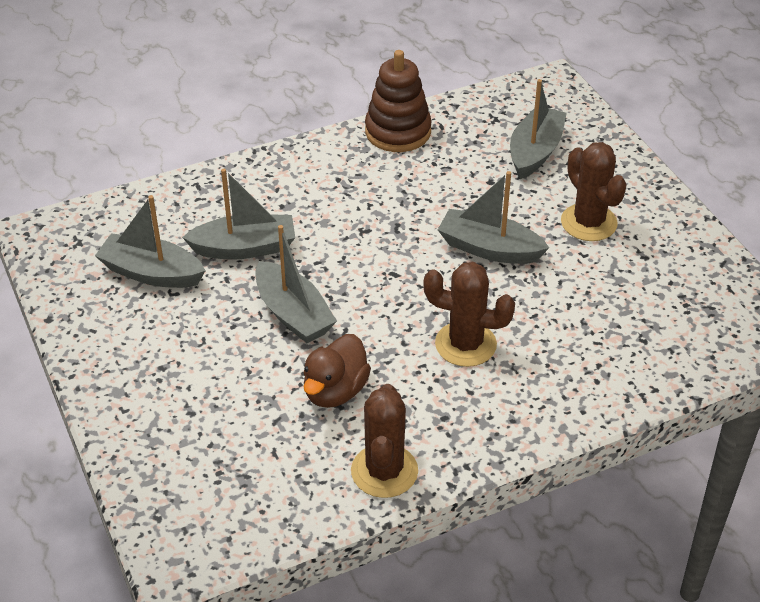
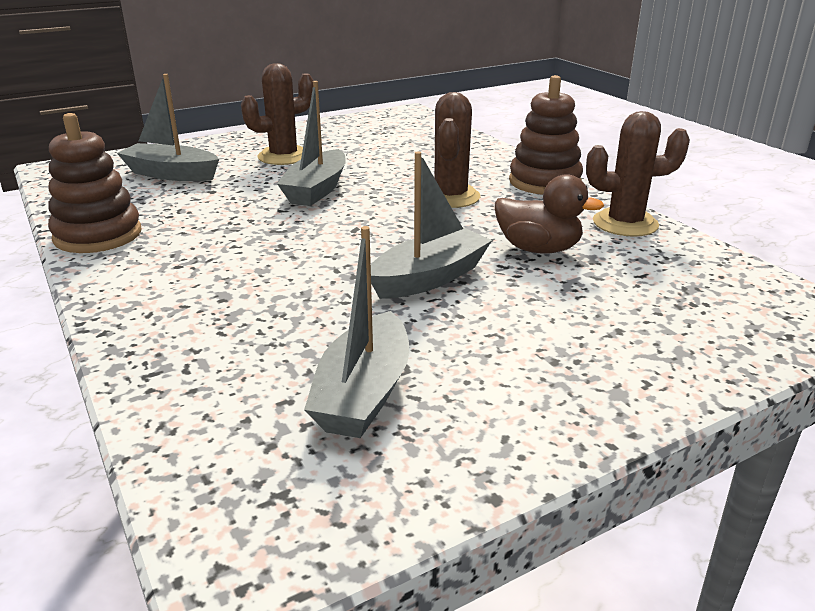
camera: 95 degrees left, 15 degrees down
(245, 248) = (308, 319): grey boat -> none
(506, 429) = (544, 182): none -> brown stacking toy

